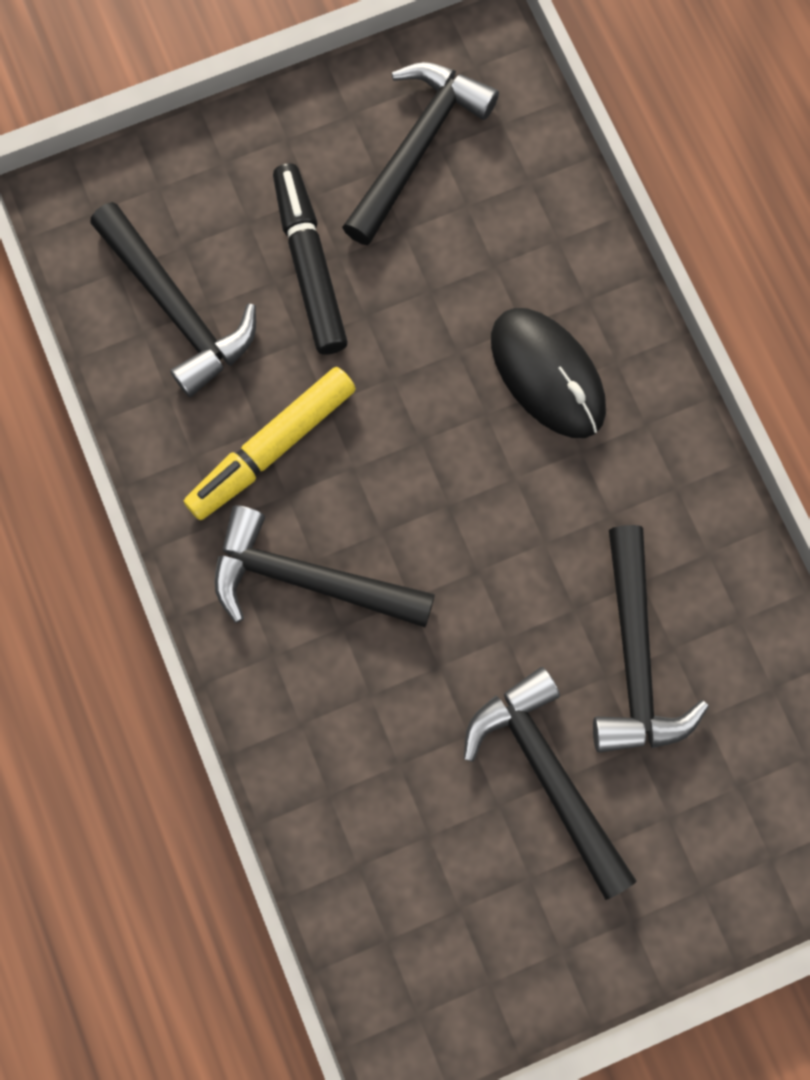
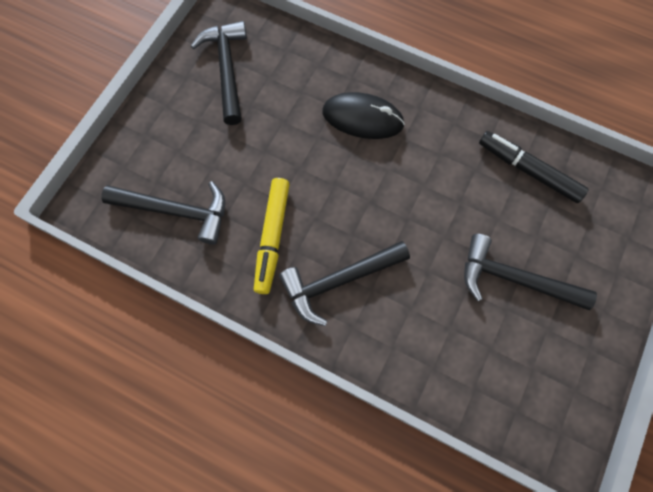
camera: 40 degrees left, 5 degrees down
(310, 265) = (222, 149): black marker -> black marker (528, 170)
(634, 657) = (501, 201): black hammer -> none

